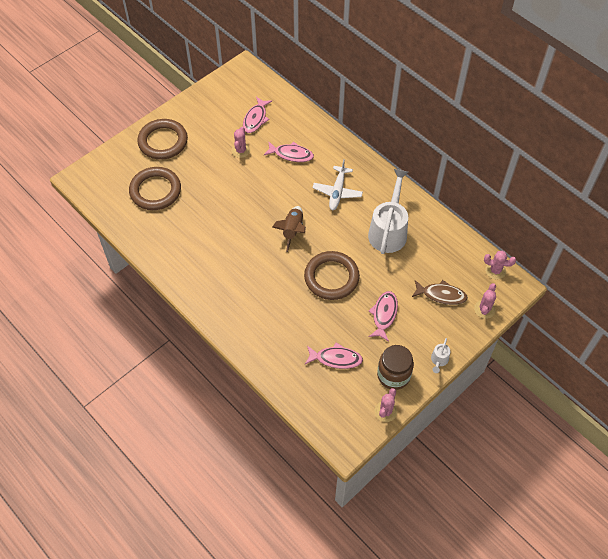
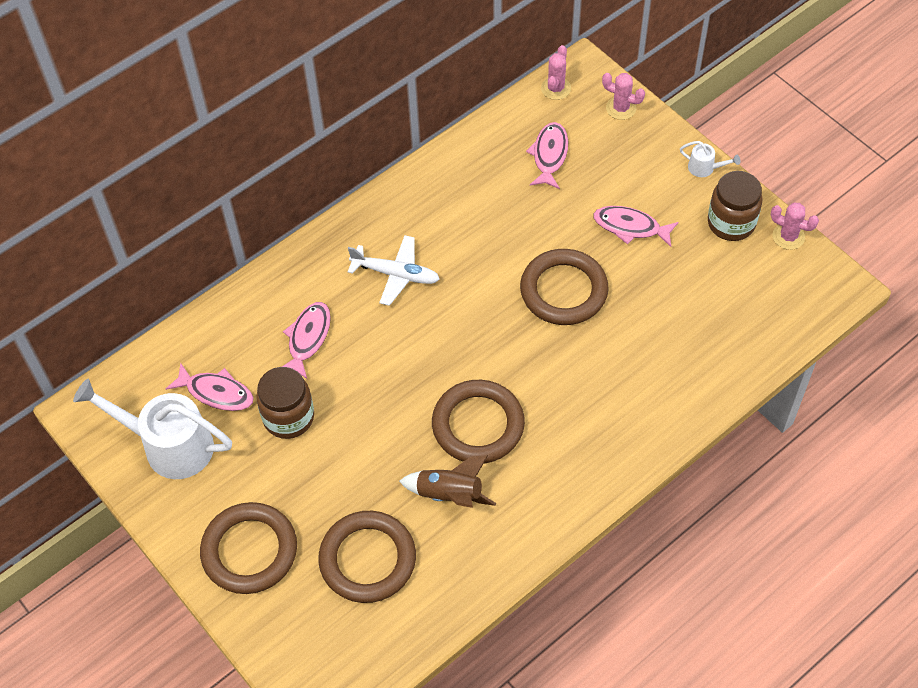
camera: 85 degrees left, 0 degrees up
(236, 236) = (478, 425): none -> brown ring
(241, 150) = (288, 417): pink cactus -> brown jar
(292, 231) = (471, 341): brown rocket -> brown rocket (450, 495)
(336, 359) = (707, 292): pink fish -> pink fish (549, 155)
(389, 230) = (477, 210): white watering can -> white watering can (168, 445)
(441, 295) = (596, 155): brown fish -> none

